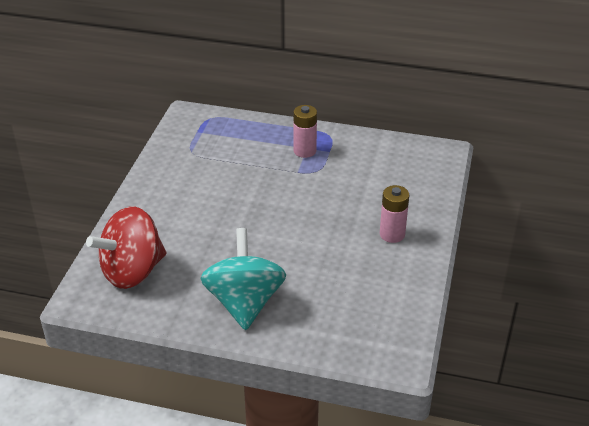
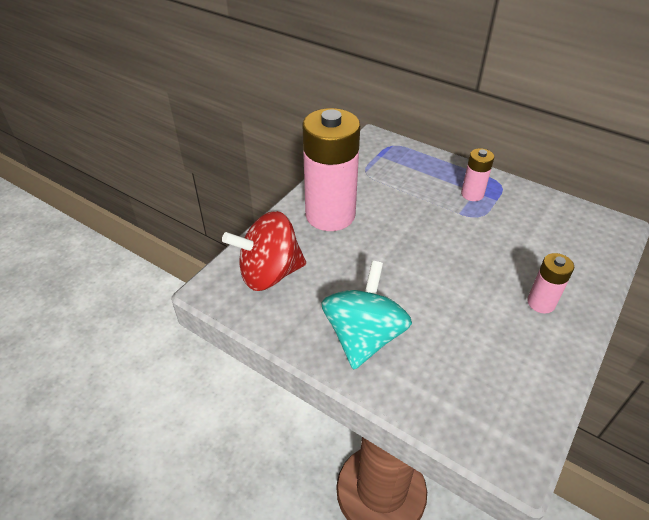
camera: 20 degrees right, 5 degrees up
(171, 202) = (330, 215): none -> pink battery

